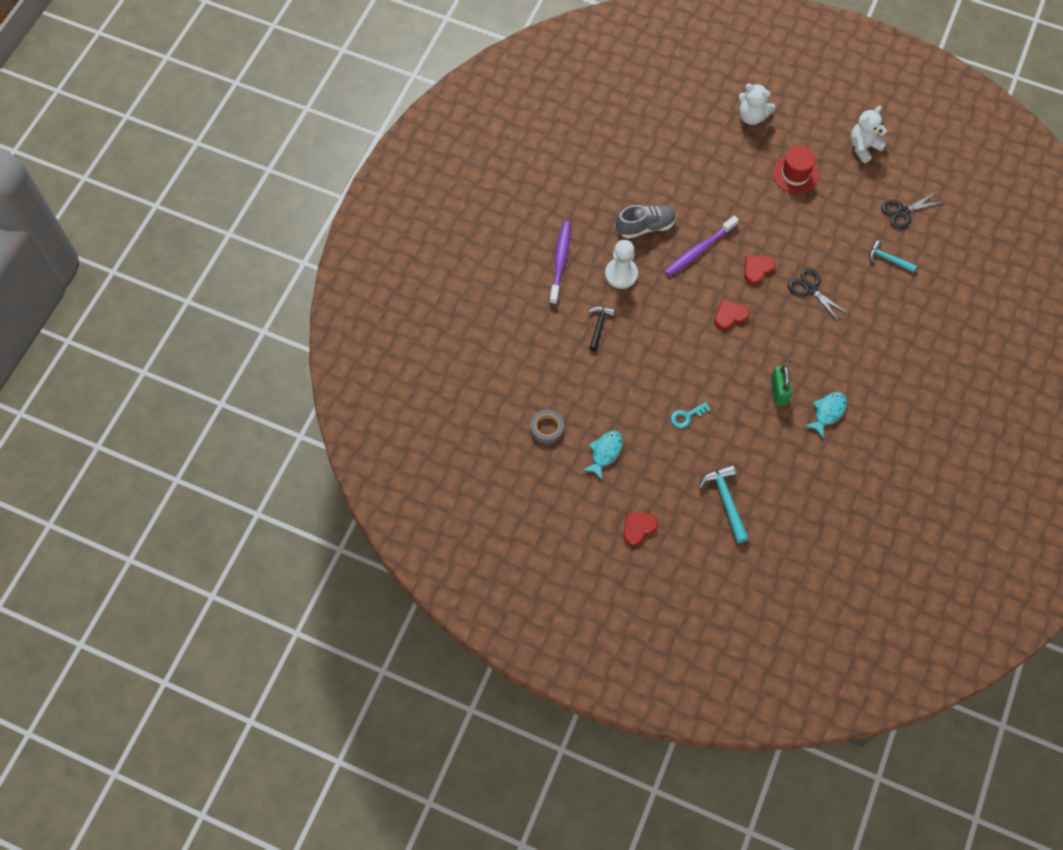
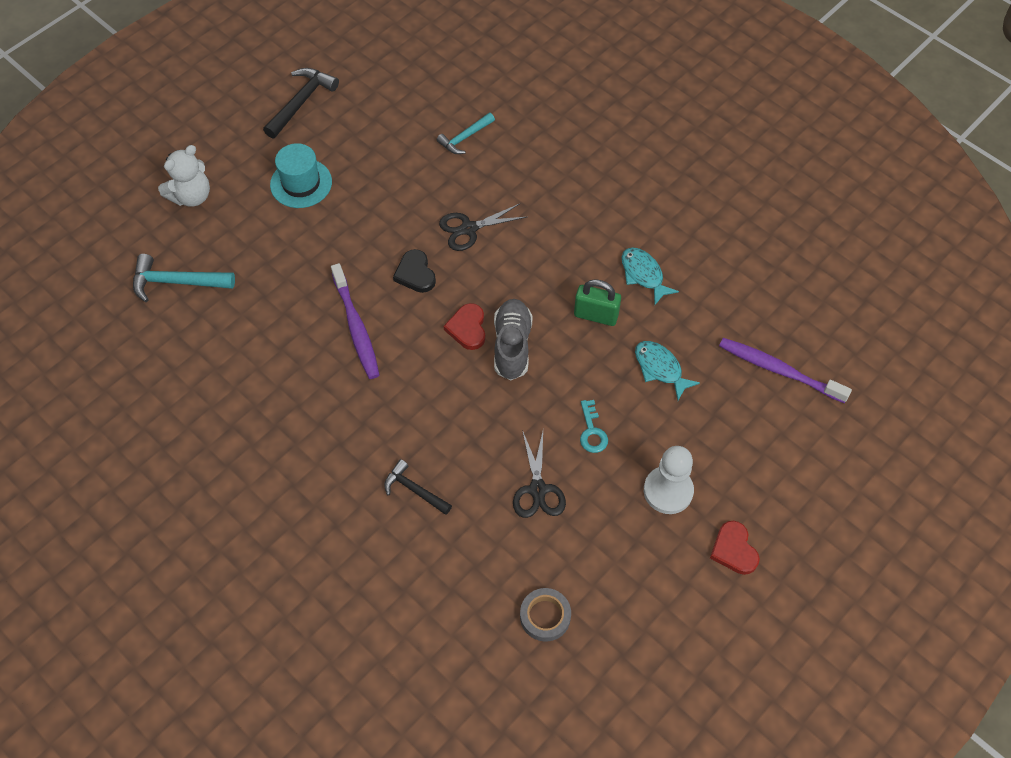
camera: 70 degrees left, 5 degrees down
(560, 262) = (290, 504): purple toothbrush -> purple toothbrush (779, 370)
(605, 453) = (610, 552): turquoise fish -> turquoise fish (660, 368)
(621, 274) = (347, 433): white pawn -> white pawn (668, 491)
(645, 227) = (289, 377): grey shoe -> grey shoe (512, 346)
(725, 501) = (726, 431): turquoise hammer -> turquoise hammer (176, 282)
(757, 269) = (415, 273): red heart -> black heart
(795, 174) = (301, 183): red hat -> turquoise hat
(864, 147) = (301, 102): white teddy bear -> black hammer
(903, 212) = (409, 100): black scissors -> black scissors (538, 490)

